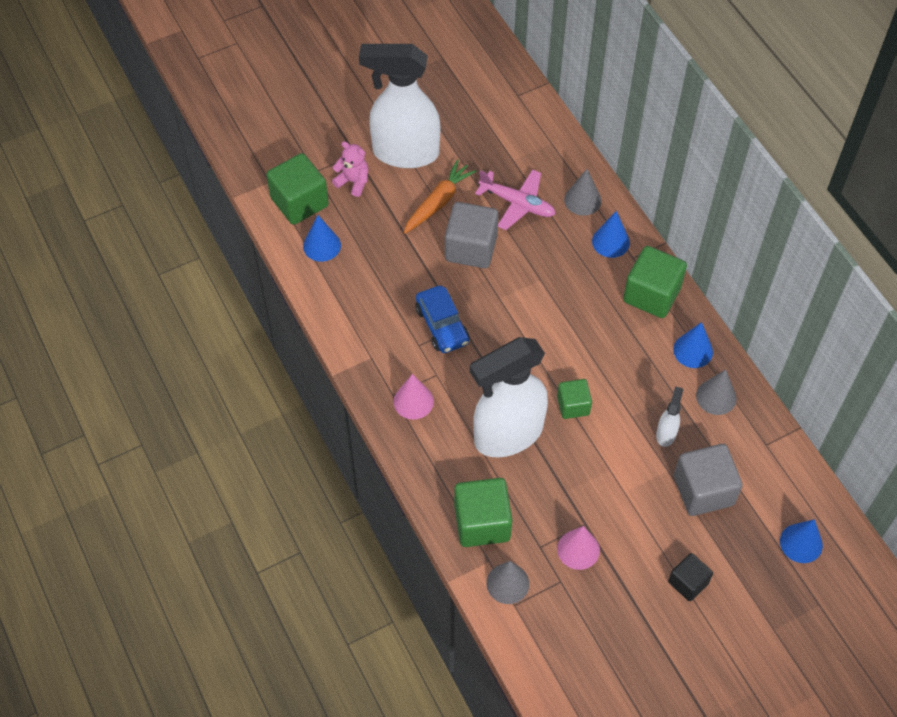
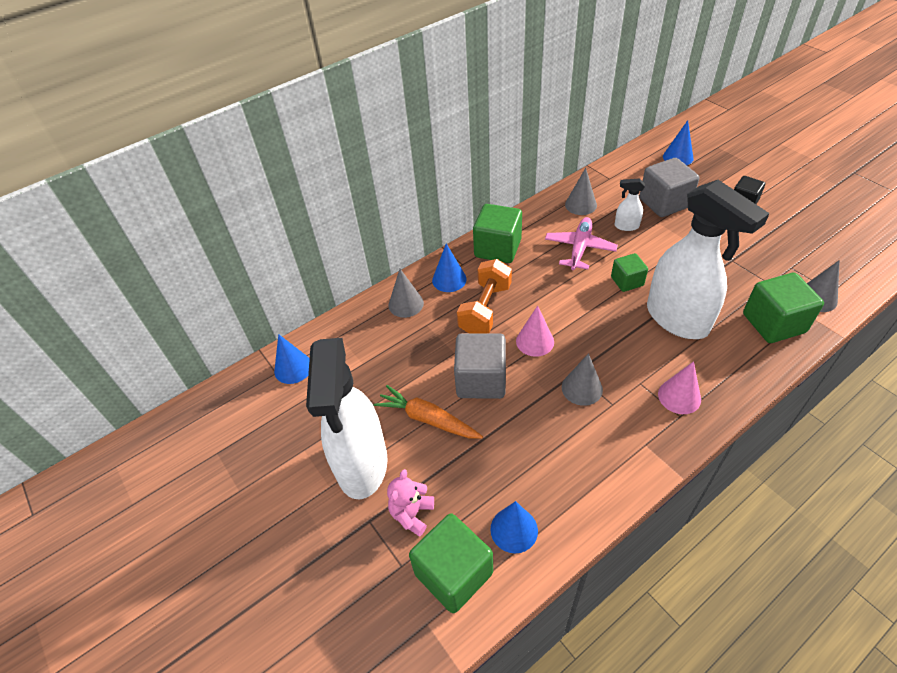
camera: 95 degrees left, 10 degrees down
(442, 325) = (582, 388): blue car -> grey cone
(517, 203) = (418, 351): pink plane -> pink plane (579, 248)
(560, 267) = (485, 309): none -> orange dumbbell
(578, 549) = (757, 261): pink cone -> pink cone (535, 341)
(693, 350) = (544, 220): blue cone -> blue cone (293, 368)

